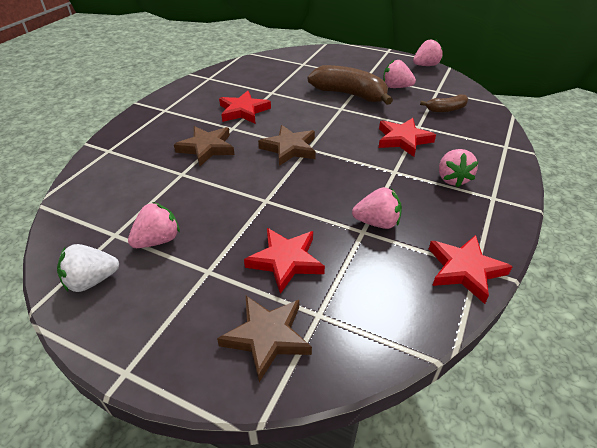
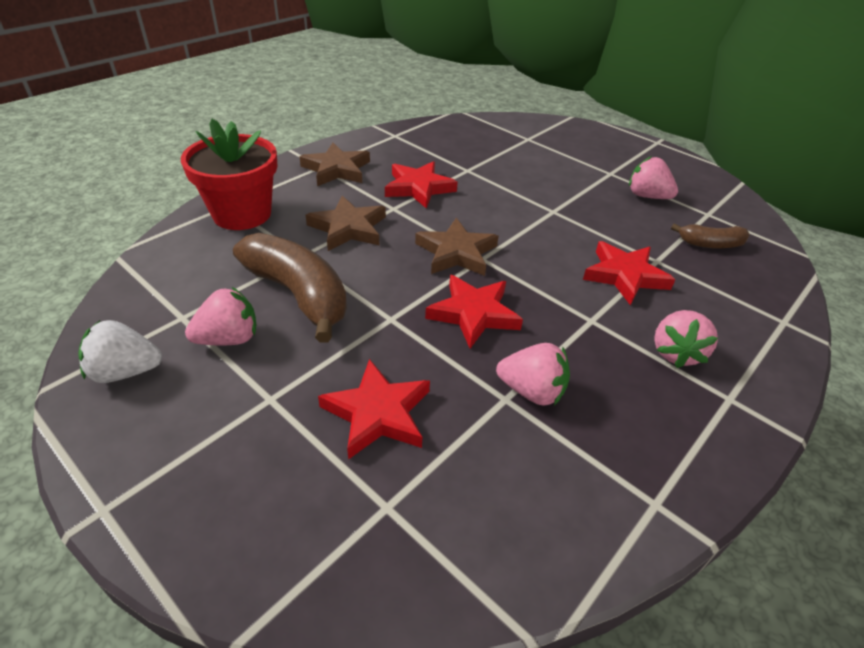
camera: 15 degrees right, 0 degrees up
(122, 154) = (242, 214): none -> red flower pot
(267, 337) = (301, 518): brown star -> brown star (337, 169)
(349, 94) = (574, 194): brown banana -> brown banana (298, 294)
(426, 65) = (706, 173): pink strawberry -> none
(464, 270) = (635, 503): red star -> red star (473, 314)

